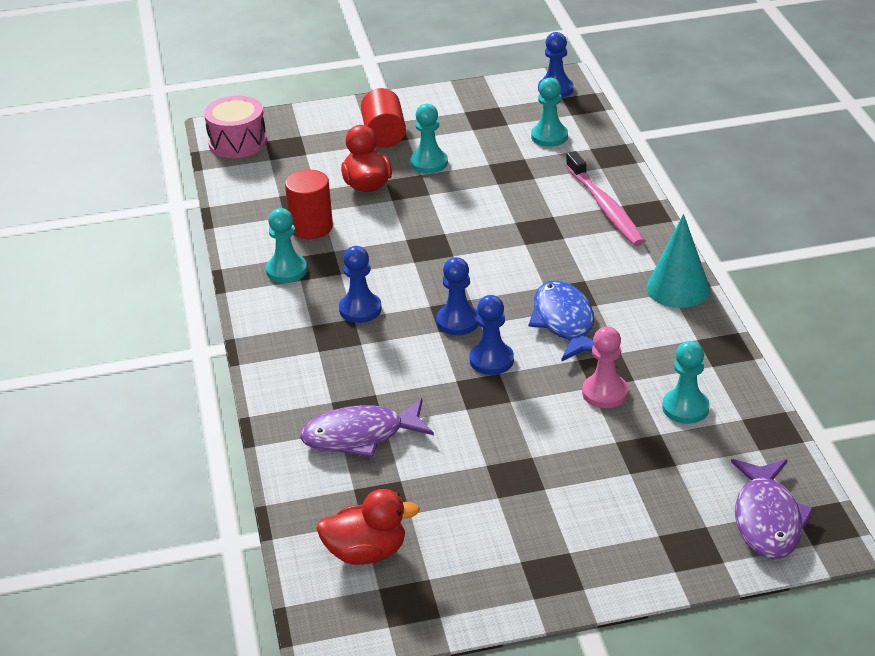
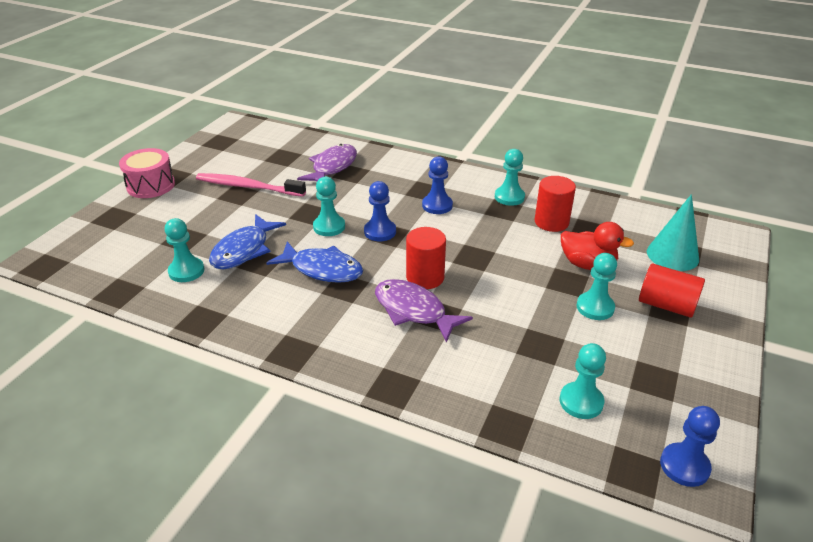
camera: 125 degrees right, 0 degrees up
(237, 142) = (708, 234): pink drum -> pink drum (151, 185)
(366, 552) = (260, 143): red duck -> none
(491, 360) = (329, 227): blue pawn -> turquoise pawn
(497, 258) = (425, 277): none -> red cylinder
(605, 207) = (428, 367): pink toothbrush -> pink toothbrush (248, 187)
(605, 393) = (244, 250): pink pawn -> blue fish
(678, 288) = (284, 340): turquoise cone -> turquoise cone (672, 255)
(767, 519) = (81, 249): purple fish -> purple fish (413, 311)

